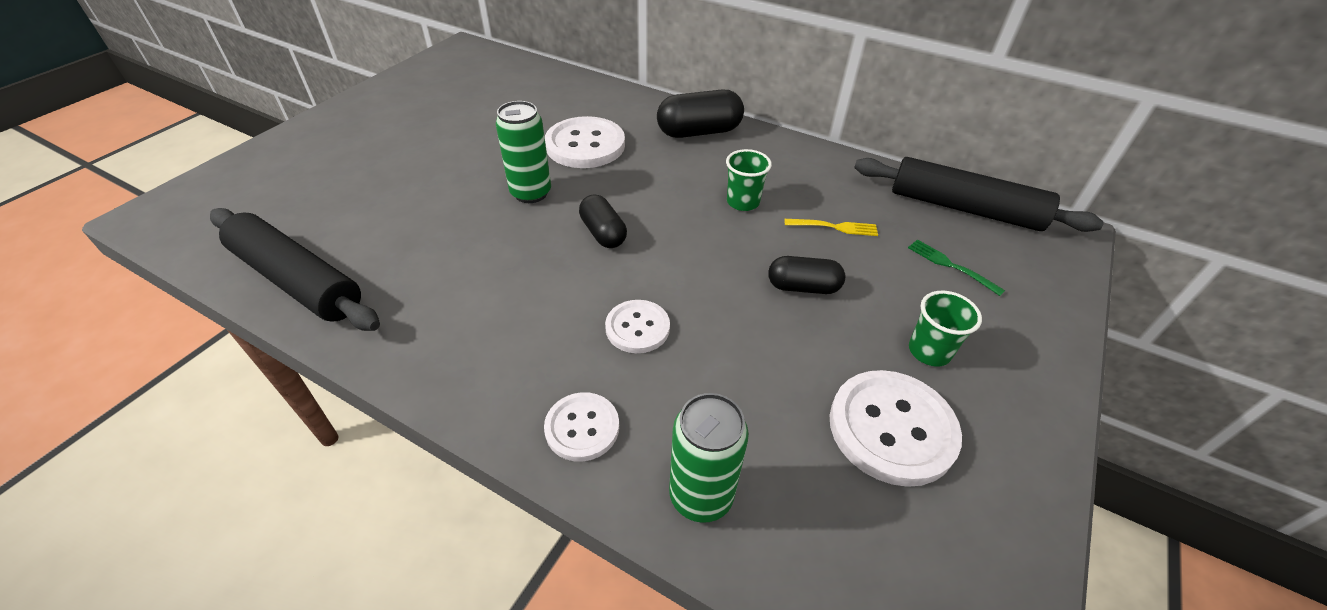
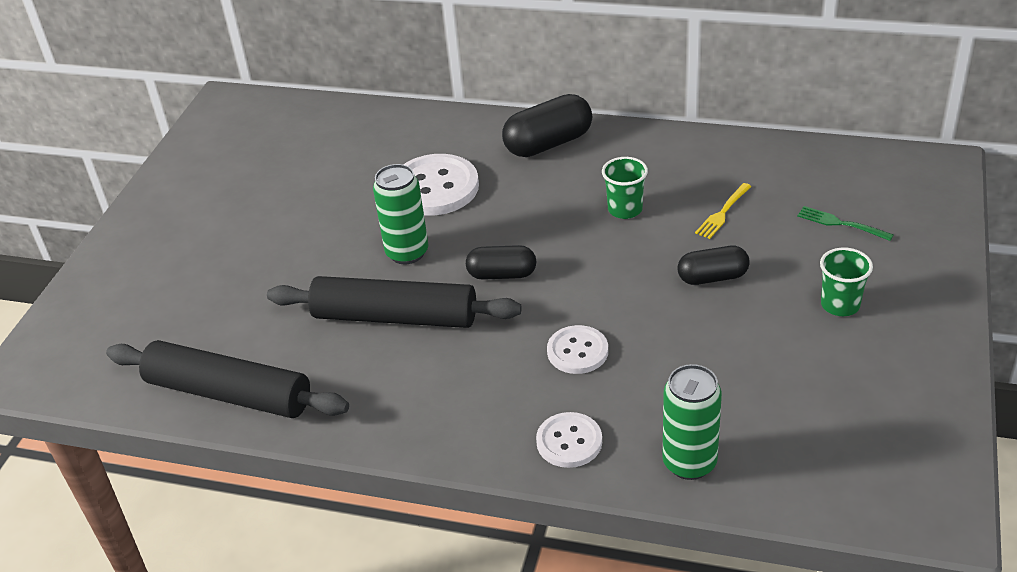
camera: 10 degrees left, 5 degrees down
(603, 233) = (502, 274): black capsule -> black capsule turned 45 degrees counterclockwise
(834, 227) = (723, 213): yellow fork -> yellow fork turned 135 degrees clockwise
(891, 428) = (825, 374): white button -> none
(964, 208) = (840, 163): black rolling pin -> black rolling pin (395, 317)

